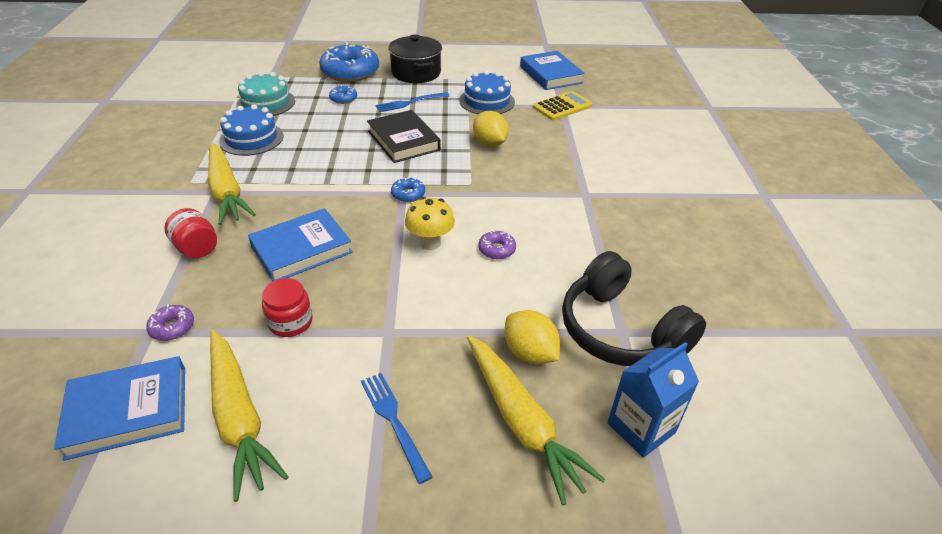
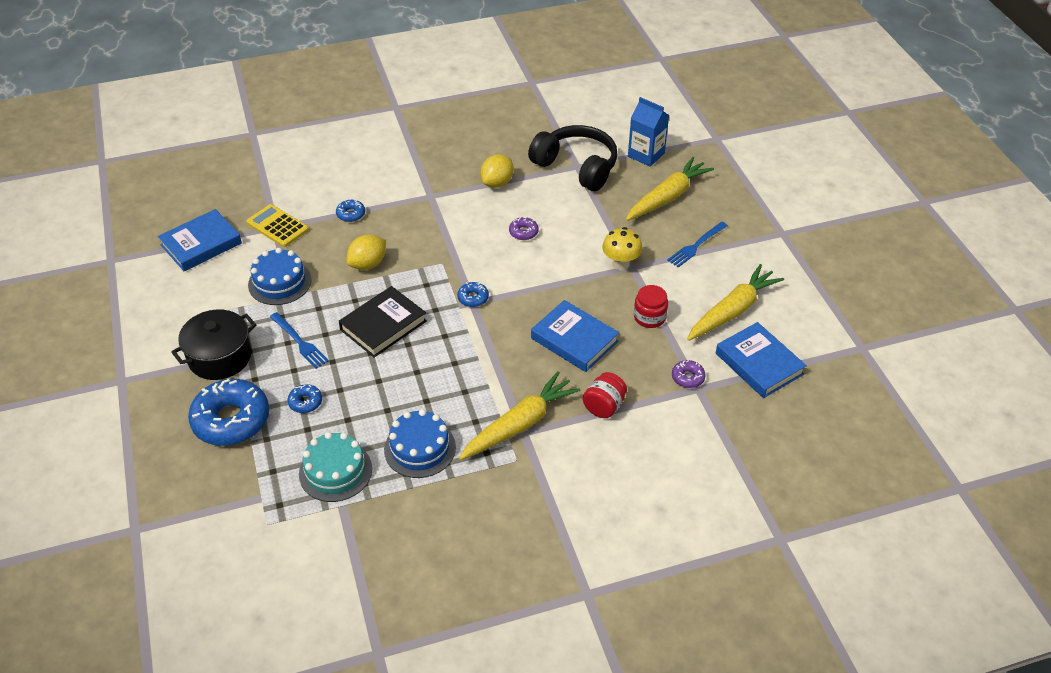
camera: 105 degrees left, 5 degrees up
(430, 243) = (532, 269): yellow mushroom -> yellow mushroom (620, 264)
(529, 353) = (616, 201): yellow lemon -> yellow lemon (497, 183)
(568, 143) = (351, 214): none -> blue donut
(620, 330) = (576, 167): black headphones -> black headphones turned 90 degrees counterclockwise

